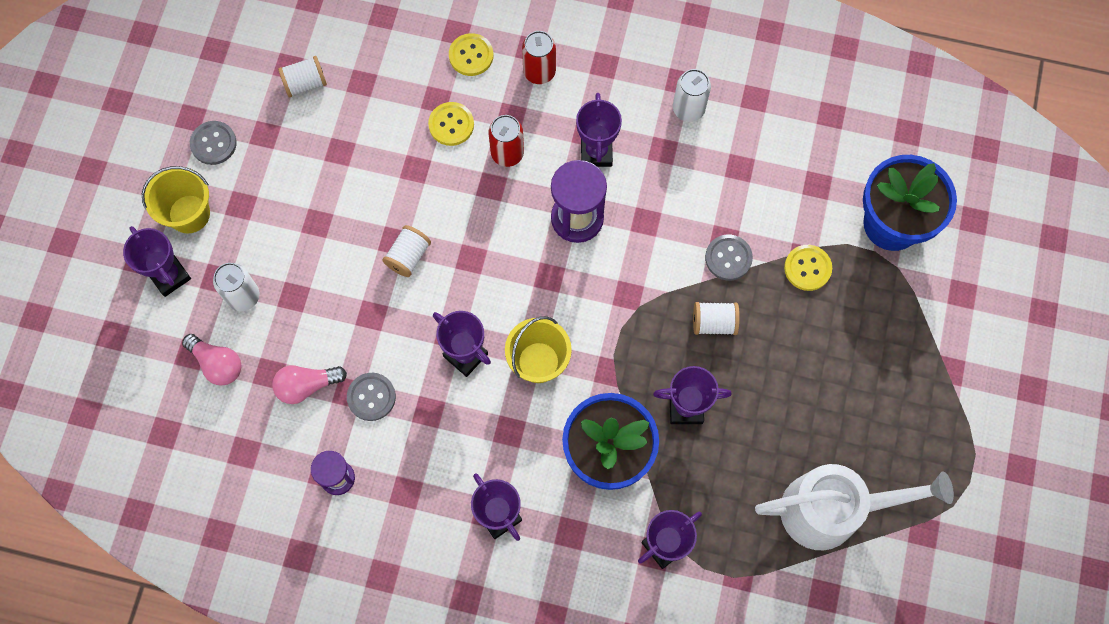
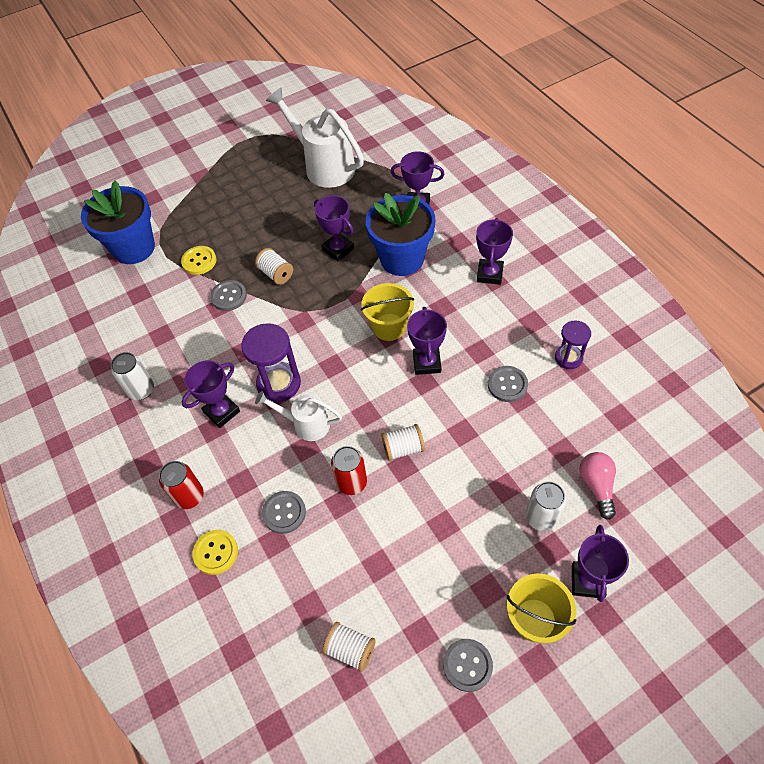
camera: 130 degrees left, 15 degrees down
(307, 386) = (544, 423): pink light bulb -> none
(451, 125) = (284, 513): yellow button -> grey button
(507, 153) = (272, 459): red can -> red can (351, 482)
(512, 205) = (306, 424): none -> white watering can

